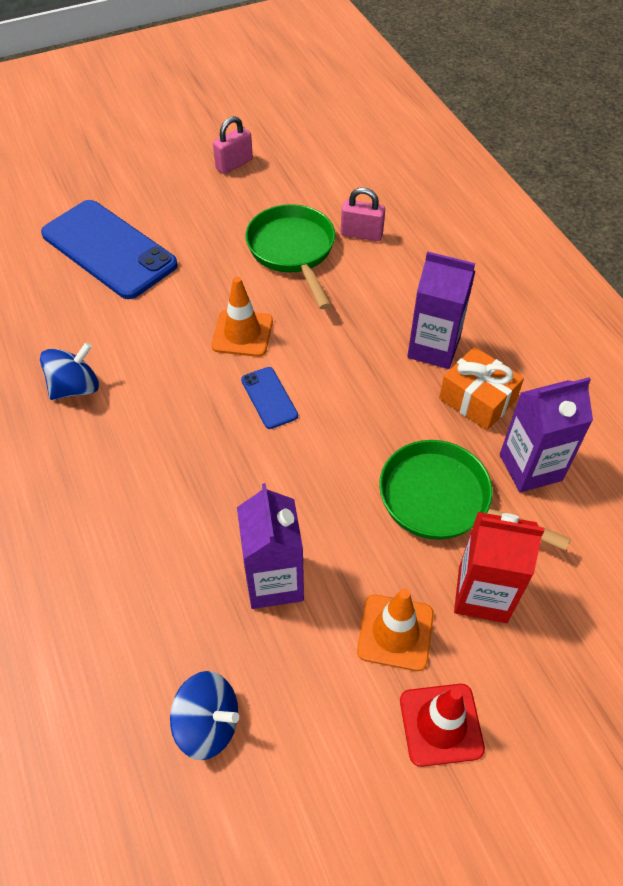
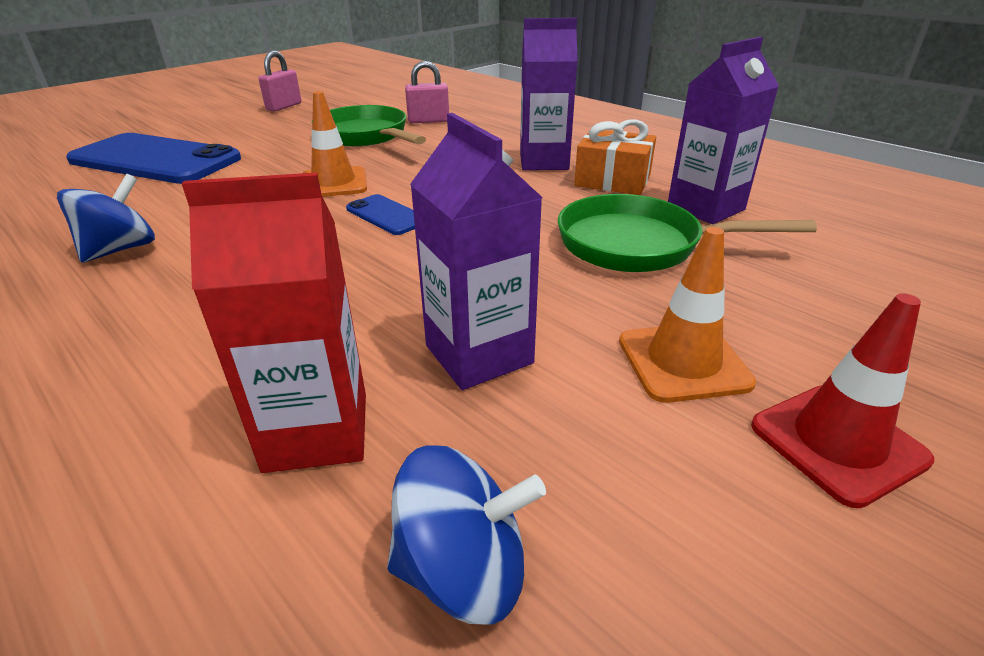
camera: 20 degrees left, 20 degrees down
(482, 594) = (754, 302): red carton -> red carton (317, 431)

